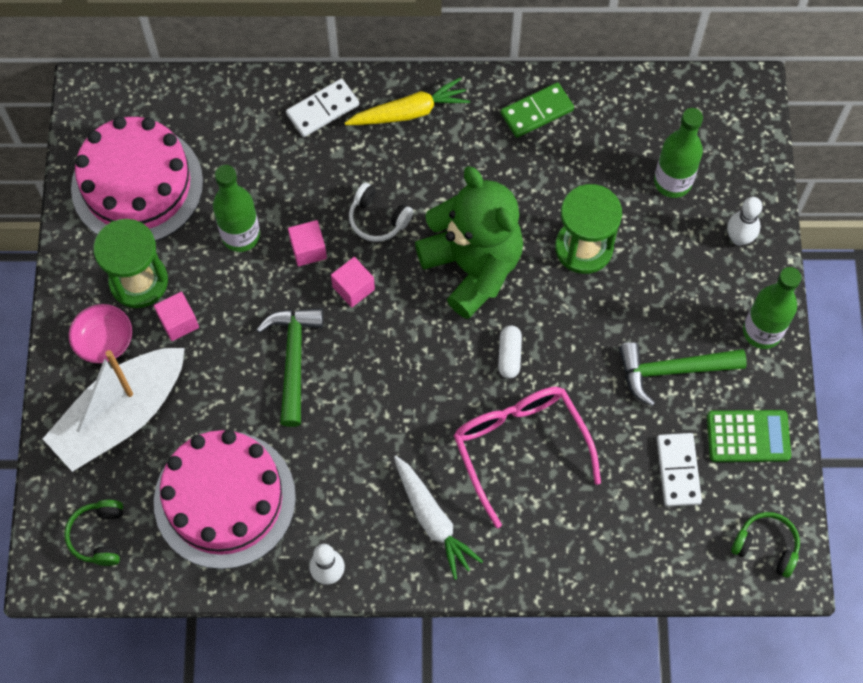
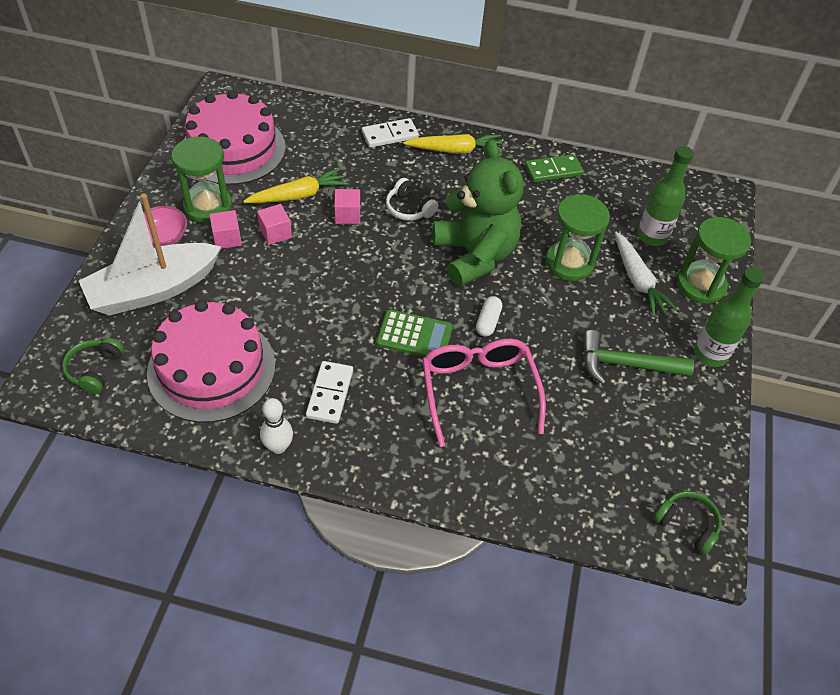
camera: 10 degrees right, 15 degrees down
(241, 235) = (298, 195): green bottle -> yellow carrot
(293, 359) = (308, 284): green hammer -> none
(353, 288) = (374, 247): pink cube -> pink cube (275, 233)
(432, 520) = (385, 427): white carrot -> white carrot (637, 280)
(678, 471) = (615, 442): white domino -> white domino (330, 394)
(739, 238) = (700, 285): white bowling pin -> green hourglass
(748, 436) = (684, 430): green calculator -> green calculator (414, 335)

